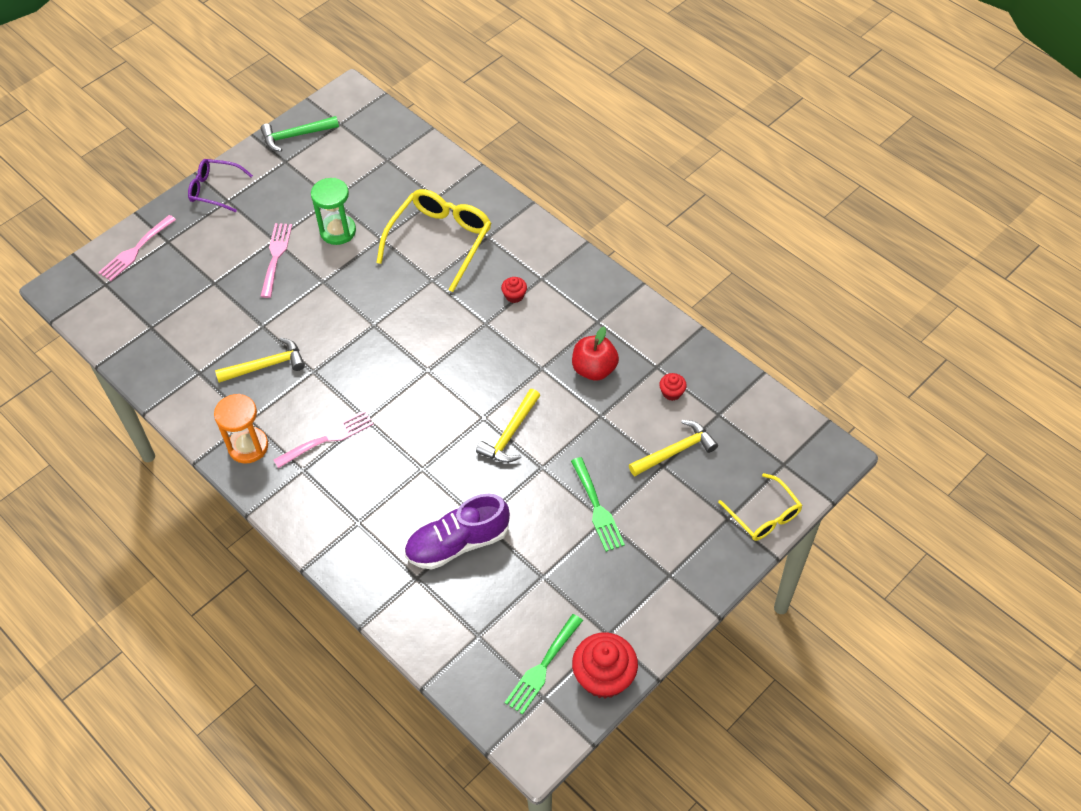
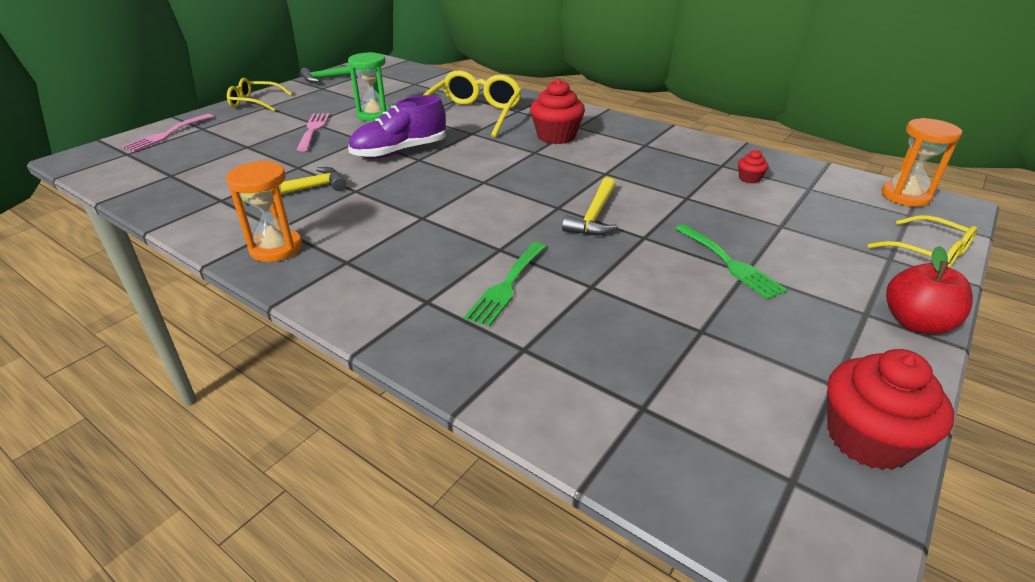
camera: 10 degrees left, 20 degrees down
(215, 189) = (255, 102): purple glasses -> yellow glasses
(328, 438) = (378, 235): pink fork -> none
(458, 543) = (569, 309): purple shoe -> purple shoe (400, 151)
(514, 295) = (556, 136): red cupcake -> red cupcake, size x2.11
(542, 667) = (764, 437): green fork -> green fork (507, 286)
(594, 369) = (660, 170): red apple -> red apple (916, 323)
(675, 451) = (785, 215): yellow hammer -> none
(799, 437) = (905, 196): none -> orange hourglass

